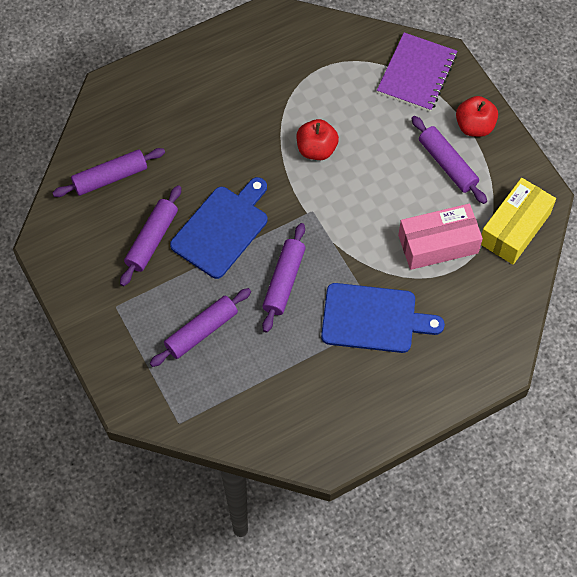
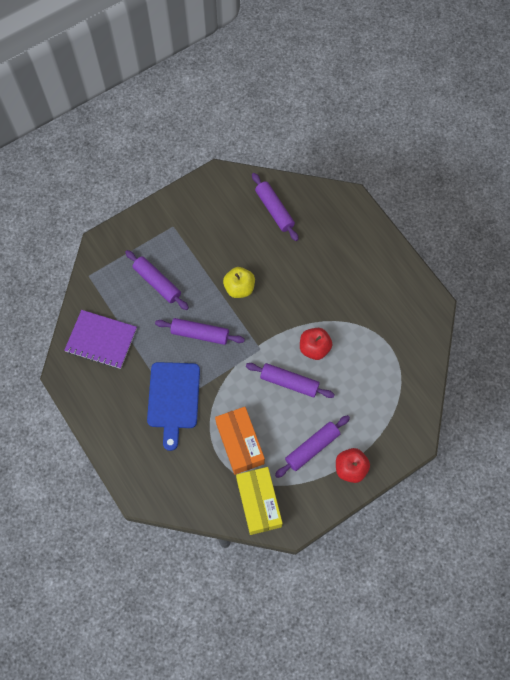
camera: 85 degrees right, 5 degrees up
(152, 240) = (226, 243): purple rolling pin -> purple rolling pin (289, 382)
(222, 229) = (239, 288): blue cutting board -> yellow apple
(416, 74) = (395, 420): purple notebook -> purple notebook (101, 340)
(438, 244) = (240, 443): pink box -> orange box
(514, 228) = (259, 503): yellow box -> yellow box turned 45 degrees clockwise

